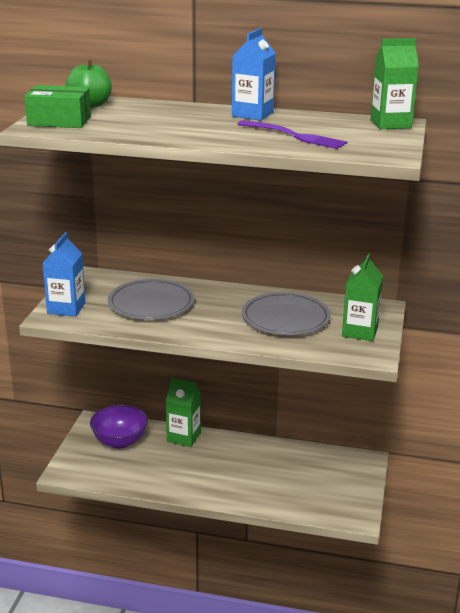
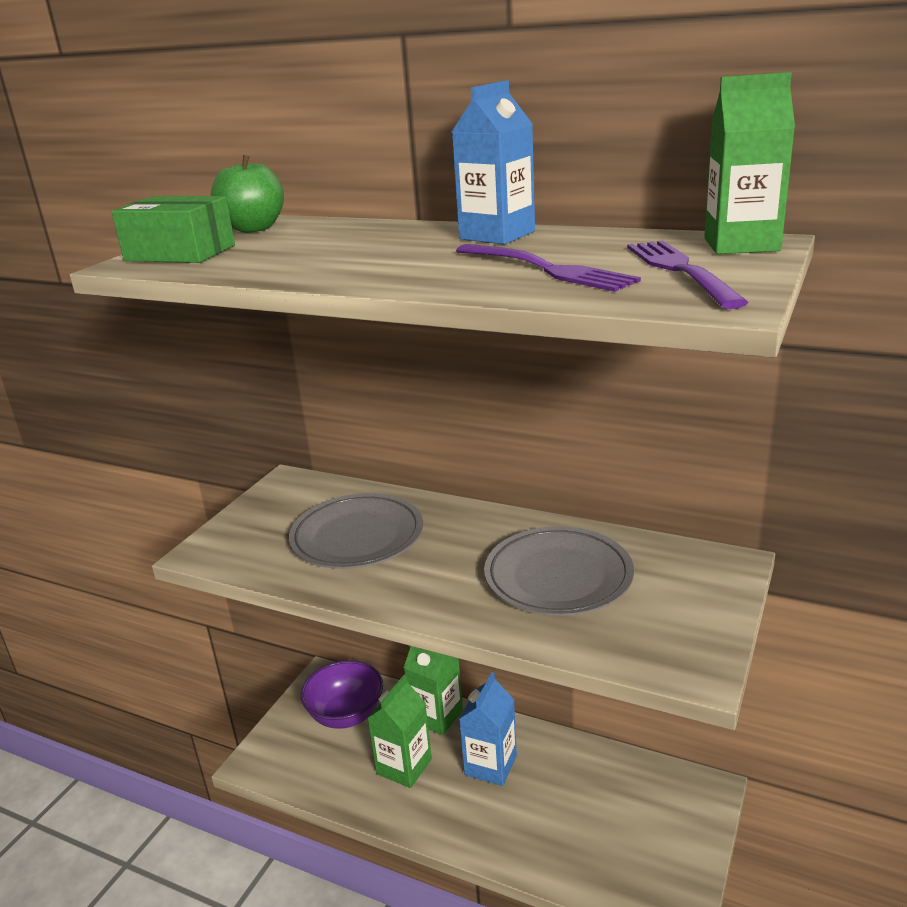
camera: 15 degrees right, 0 degrees up
(66, 308) = (232, 538): blue carton -> blue carton (490, 765)
(360, 331) = (681, 613): green carton -> green carton (404, 766)
(365, 138) = (680, 270): none -> purple fork

